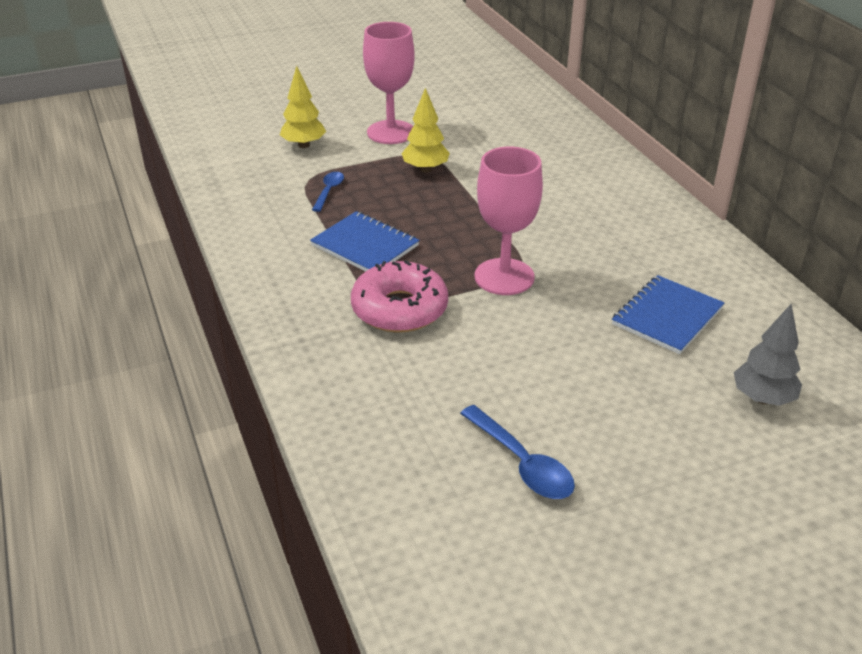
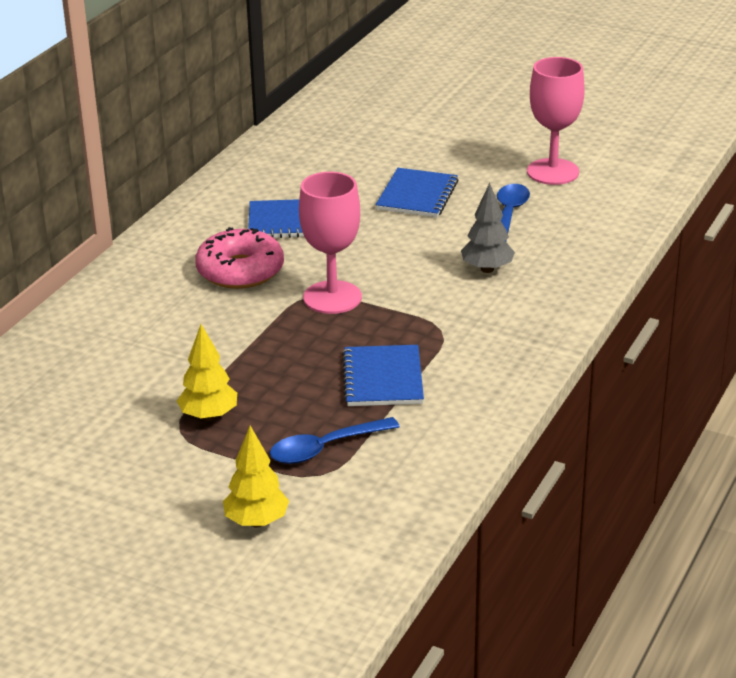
camera: 130 degrees left, 5 degrees down
(329, 191) = (325, 448): blue spoon -> blue spoon, size x1.58
(391, 132) = (153, 480): pink goblet -> pink goblet (552, 172)
(399, 309) = (438, 320): pink donut -> pink donut (240, 271)
(639, 423) = (417, 195): none -> blue notebook
(762, 398) = (333, 169): grey tree -> grey tree (487, 269)

